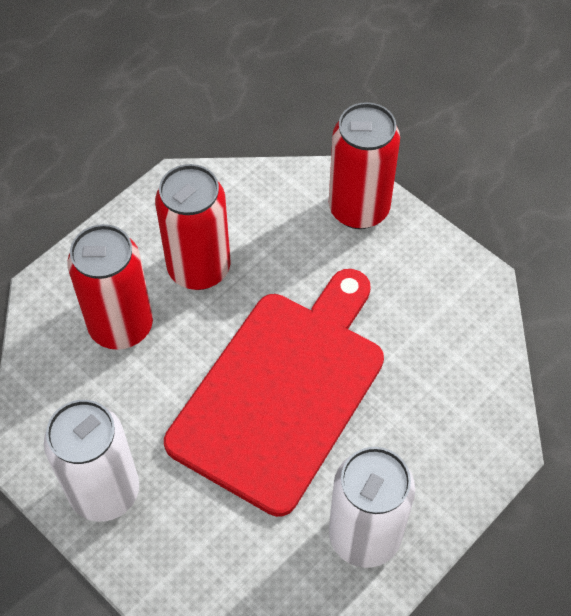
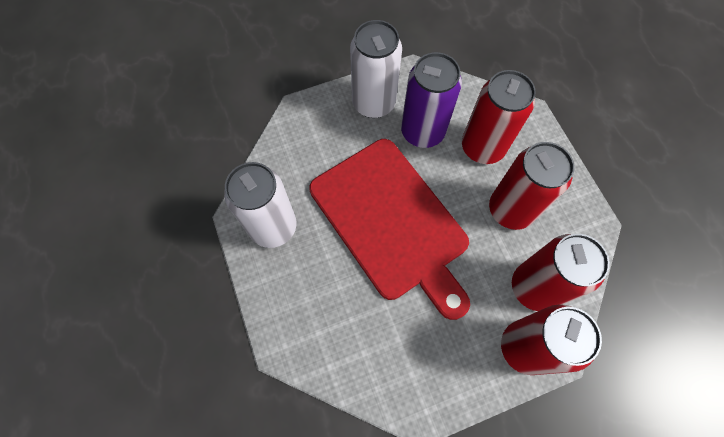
camera: 115 degrees right, 10 degrees up
(127, 407) = (422, 132): none -> purple can
(286, 219) = (534, 287): none -> red can

